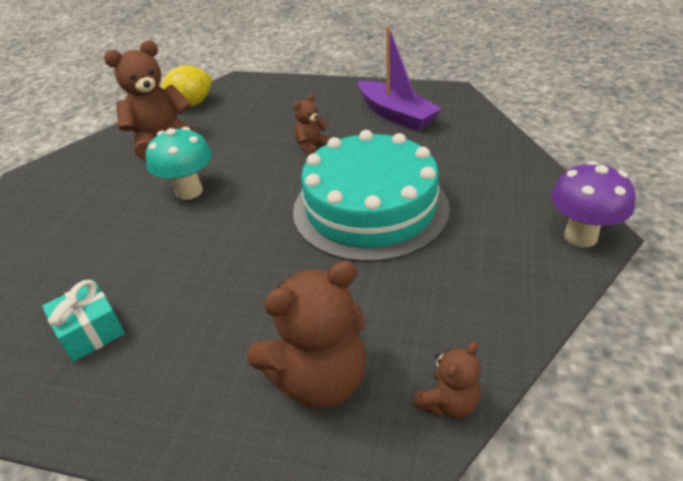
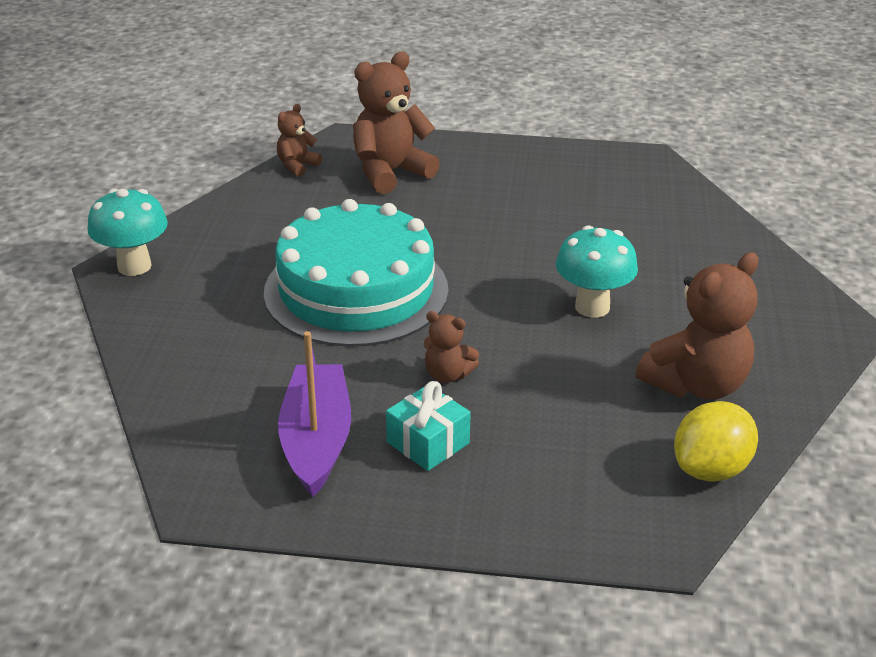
camera: 170 degrees right, 5 degrees down
(91, 332) = (592, 190): turquoise gift -> turquoise gift (428, 443)
(312, 147) = (447, 374): brown teddy bear -> brown teddy bear turned 75 degrees clockwise
(396, 115) = (316, 440): purple boat -> purple boat turned 45 degrees clockwise
(580, 236) = (134, 266): purple mushroom -> turquoise mushroom

